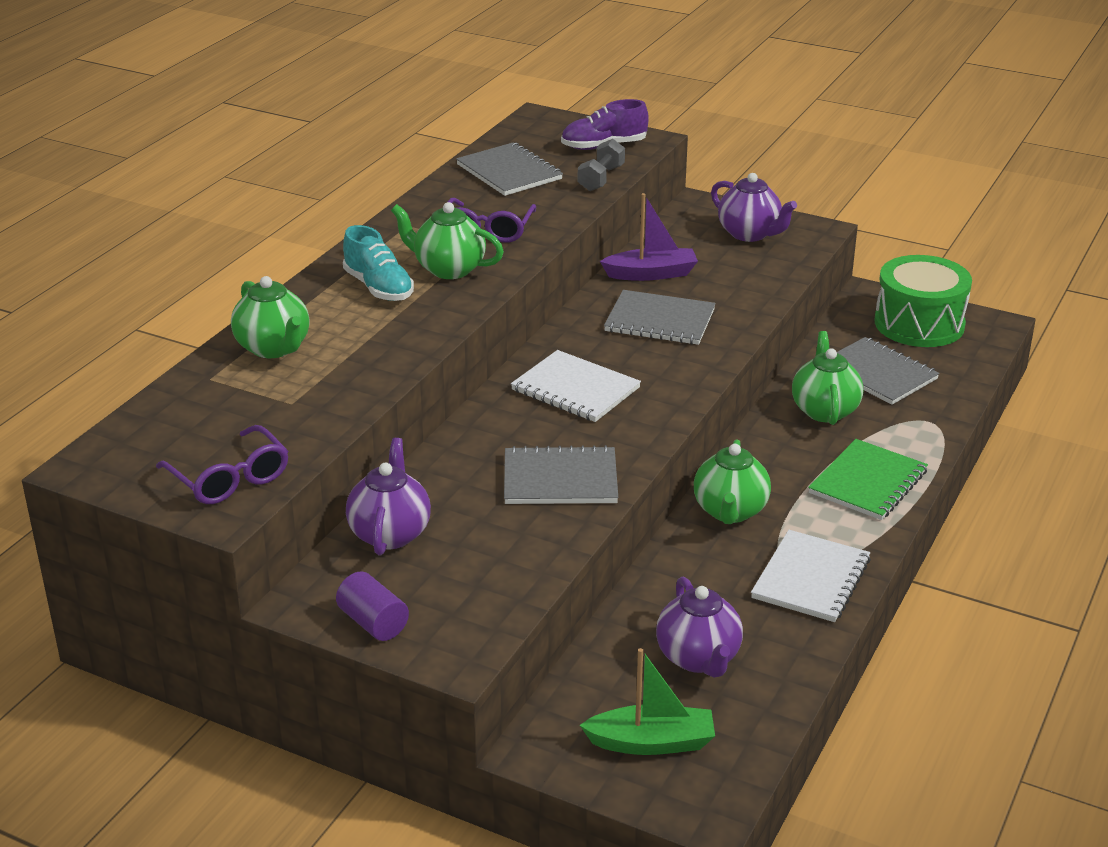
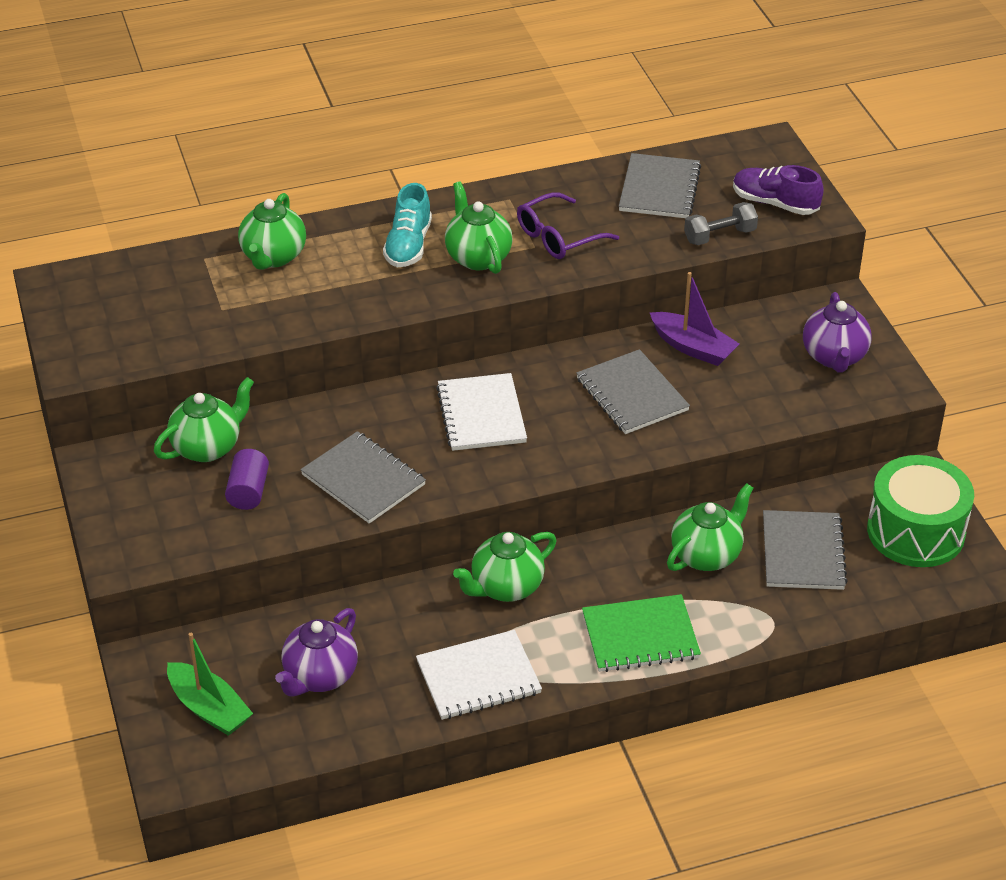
camera: 45 degrees right, 10 degrees up
(229, 478) = (112, 344): purple glasses -> none
(373, 623) = (112, 504): purple cylinder -> purple cylinder (248, 491)
(390, 533) = (208, 447): purple teapot -> green teapot

